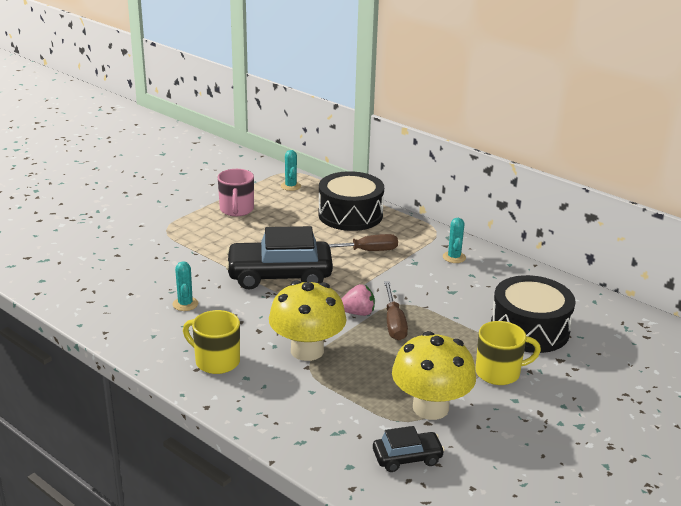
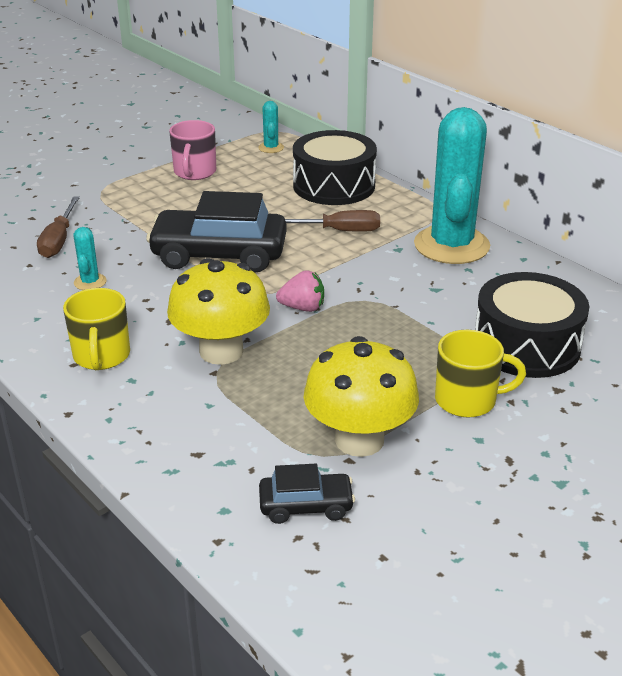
camera: 10 degrees right, 5 degrees up
(216, 361) = (101, 356): yellow mug -> yellow mug turned 135 degrees counterclockwise
(394, 323) = (346, 324): brown screwdriver -> brown screwdriver (59, 240)
(454, 257) = (451, 245): turquoise cactus -> turquoise cactus, size x2.47

